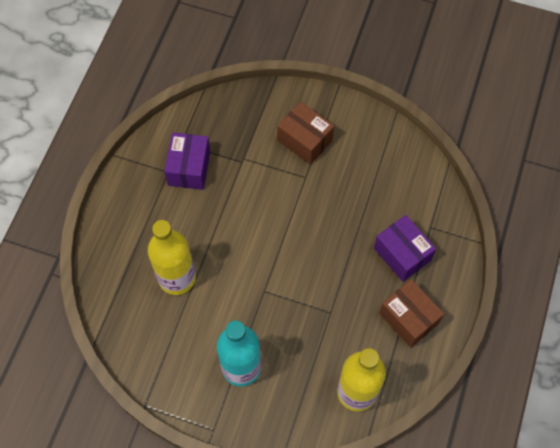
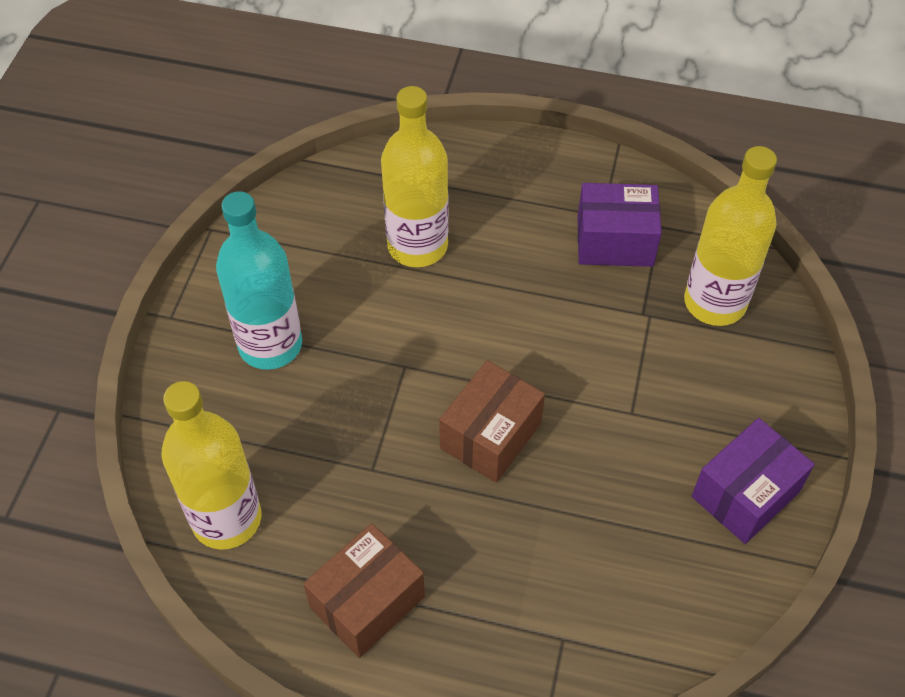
camera: 85 degrees right, 10 degrees down
(239, 125) = (714, 302): none -> yellow bottle
(305, 140) = (707, 406): brown box -> brown box (491, 436)
(402, 254) = (497, 586): purple box -> purple box (745, 494)

